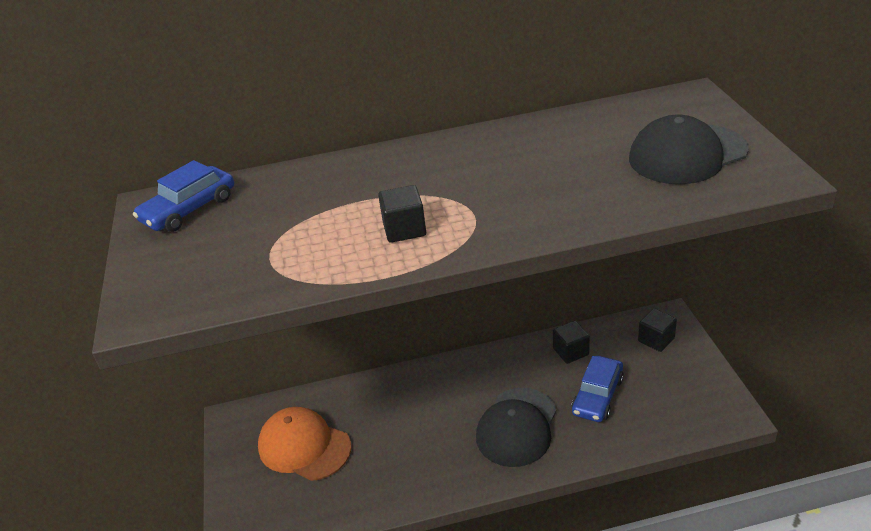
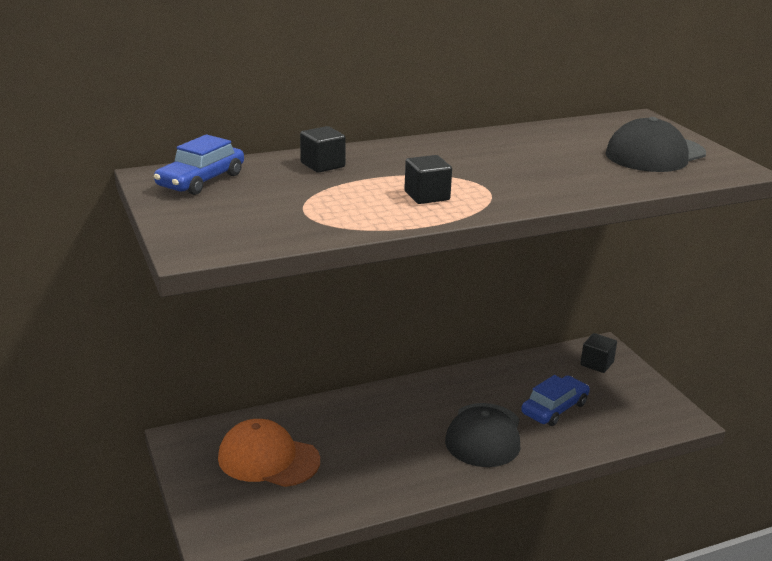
camera: 15 degrees left, 10 degrees down
(570, 351) = (519, 374): black cube -> black cube (322, 165)
(597, 396) = (554, 408): blue car -> blue car turned 150 degrees counterclockwise

